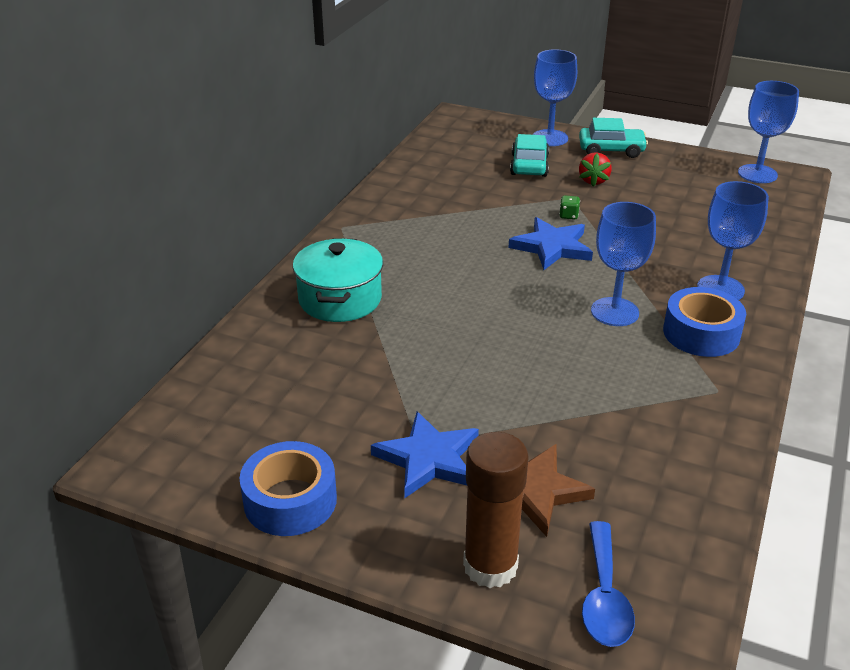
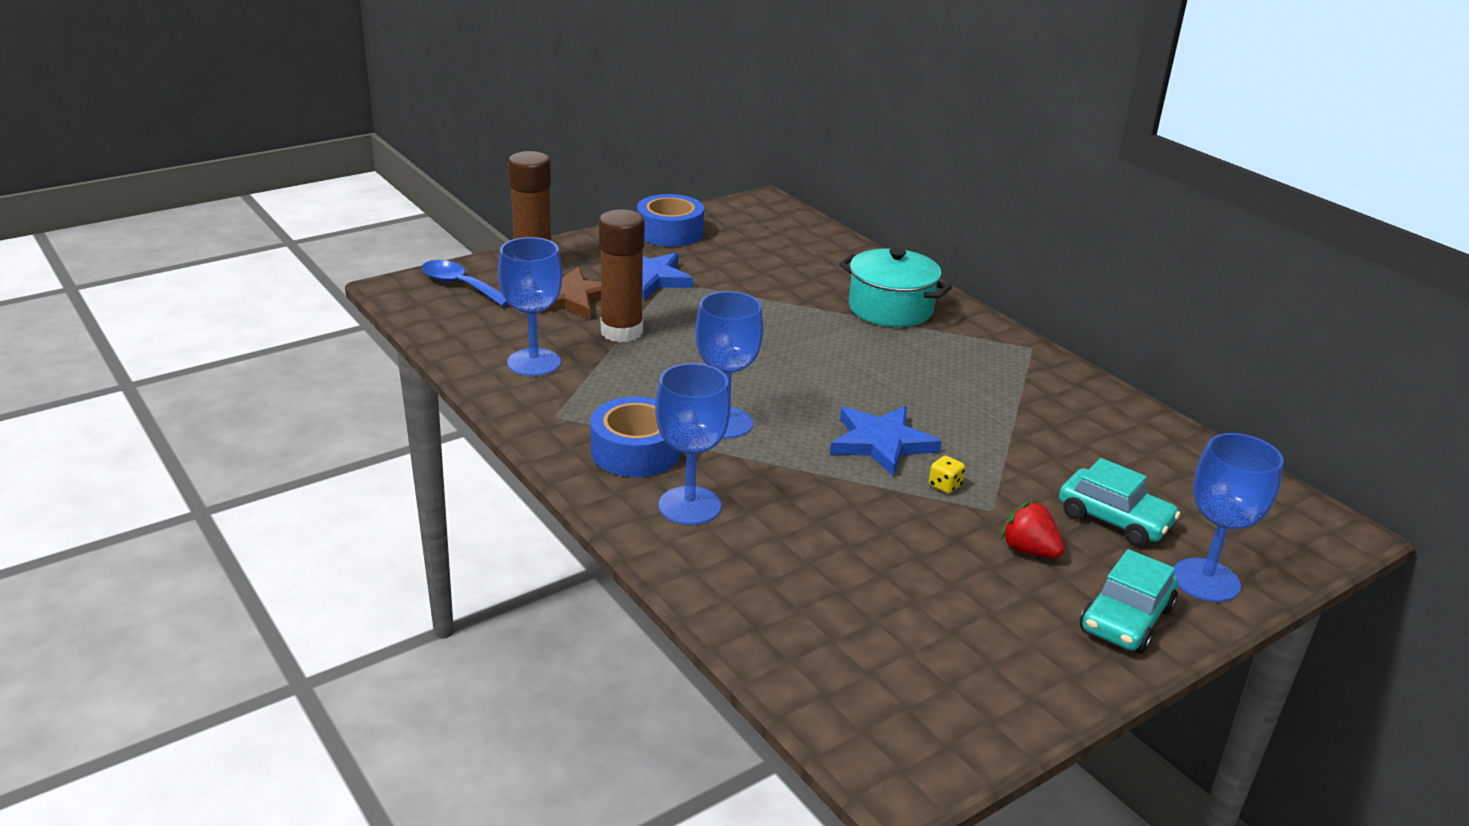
camera: 120 degrees right, 5 degrees down
(553, 422) = (621, 332): none -> brown glue stick
(568, 216) = (945, 486): green dice -> yellow dice
(757, 174) = (937, 731): blue goblet -> blue goblet (534, 362)

